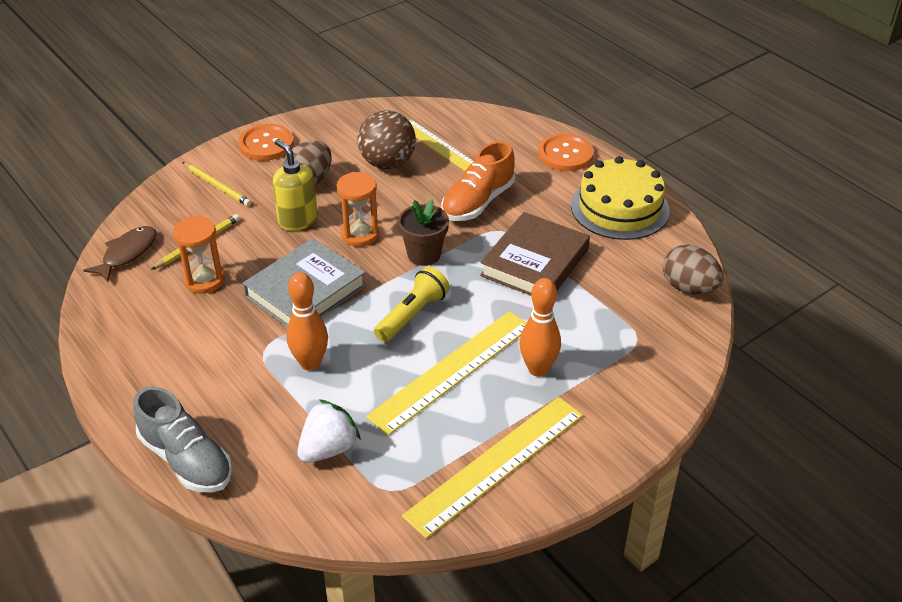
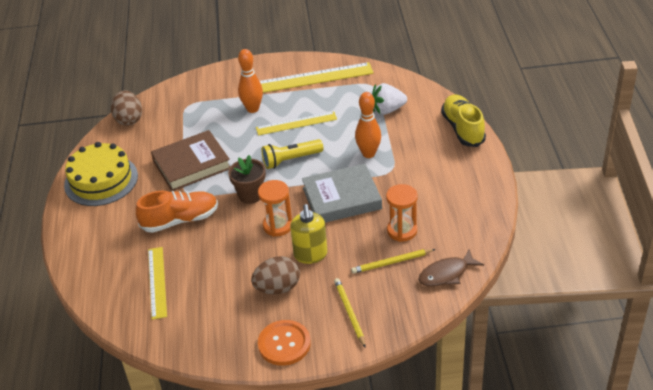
camera: 145 degrees left, 0 degrees up
(186, 460) = (462, 129): grey shoe -> yellow shoe
(387, 163) = (208, 281): brown ball -> none
(452, 370) = (296, 123): yellow ruler -> yellow ruler, size x0.65
(565, 154) = (82, 235): orange button -> none

